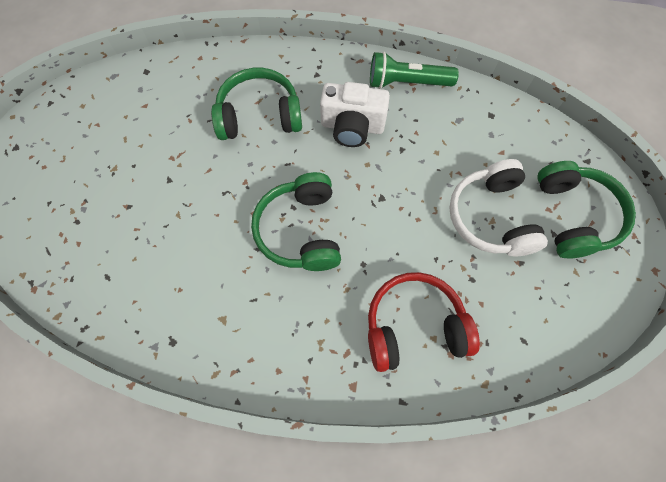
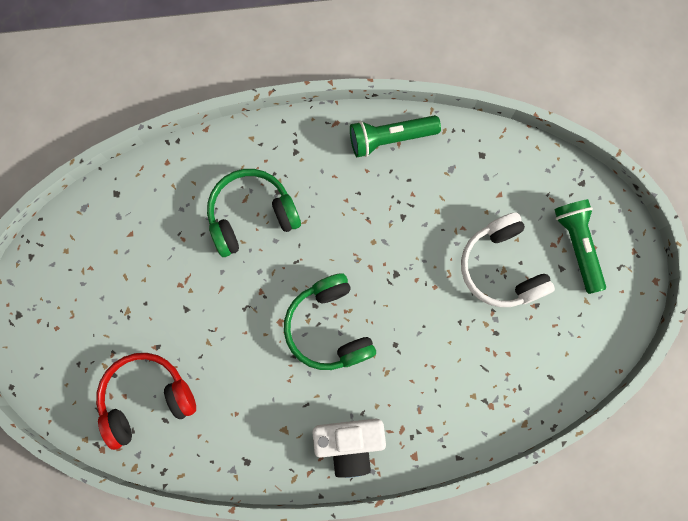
camera: 15 degrees left, 10 degrees up
(352, 127) = (348, 204): white camera -> white camera (349, 443)
(414, 326) = (454, 390): red headphones -> red headphones (146, 398)
(574, 216) = (577, 245): green headphones -> green flashlight

